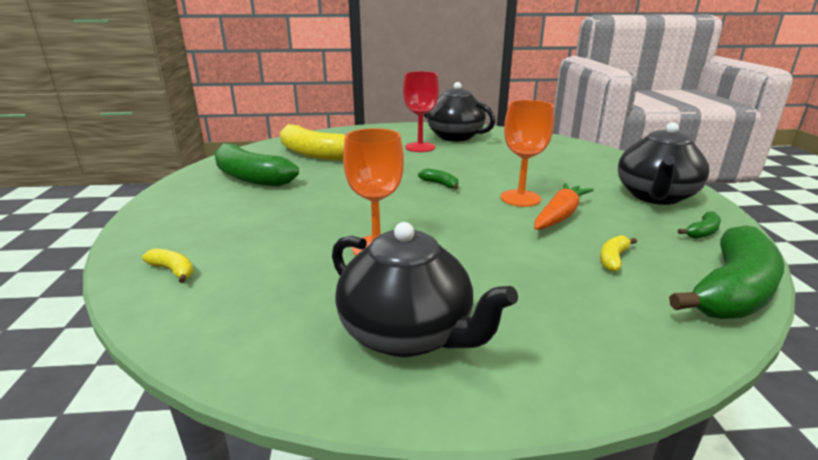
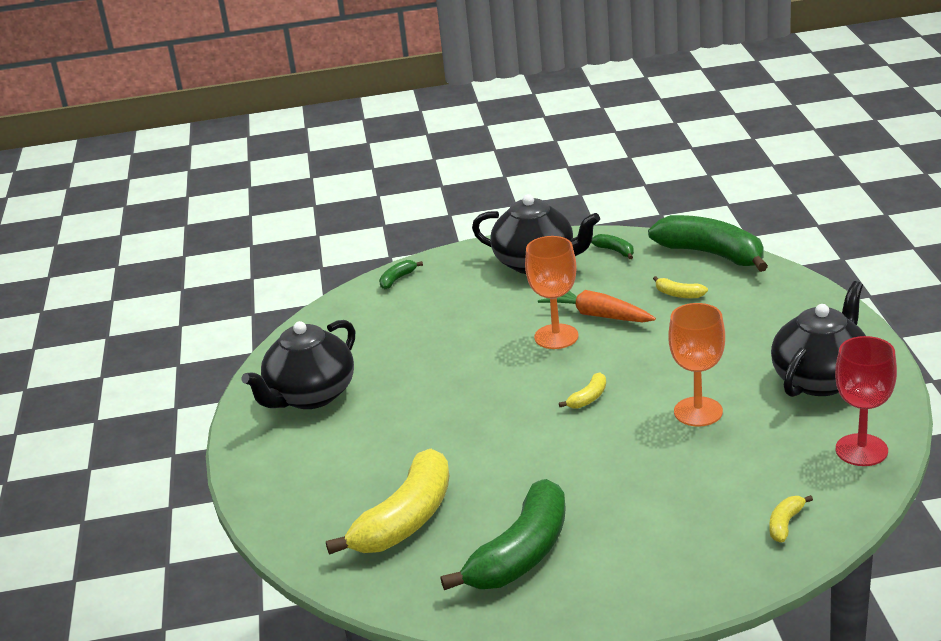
camera: 90 degrees left, 5 degrees up
(420, 147) = (369, 421): red goblet -> red goblet (861, 450)
(420, 205) = (588, 398): none -> yellow banana
(440, 184) = (522, 390): green banana -> green banana (397, 279)

